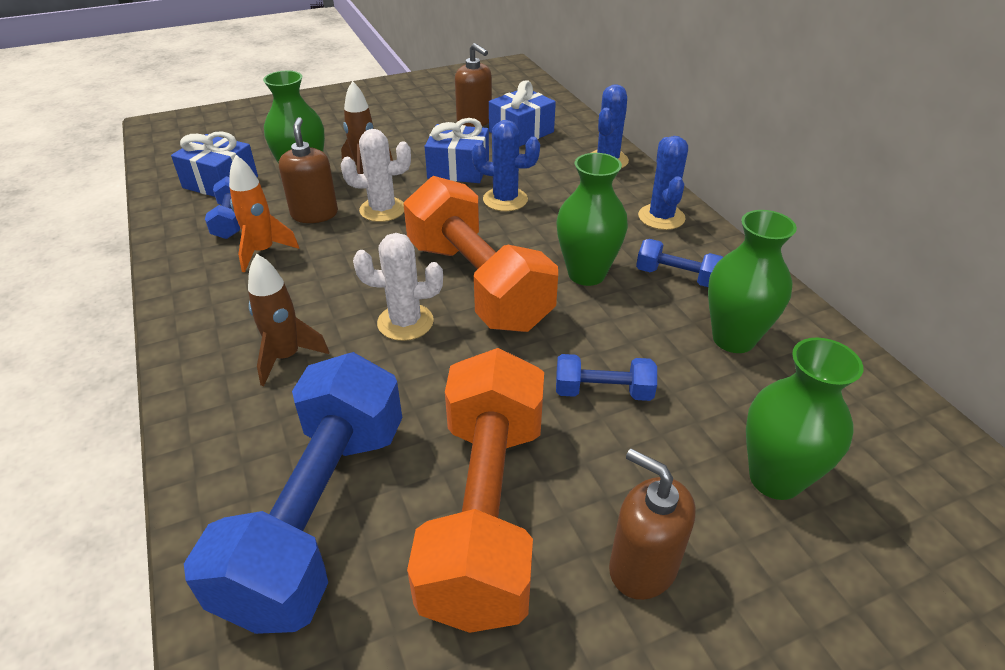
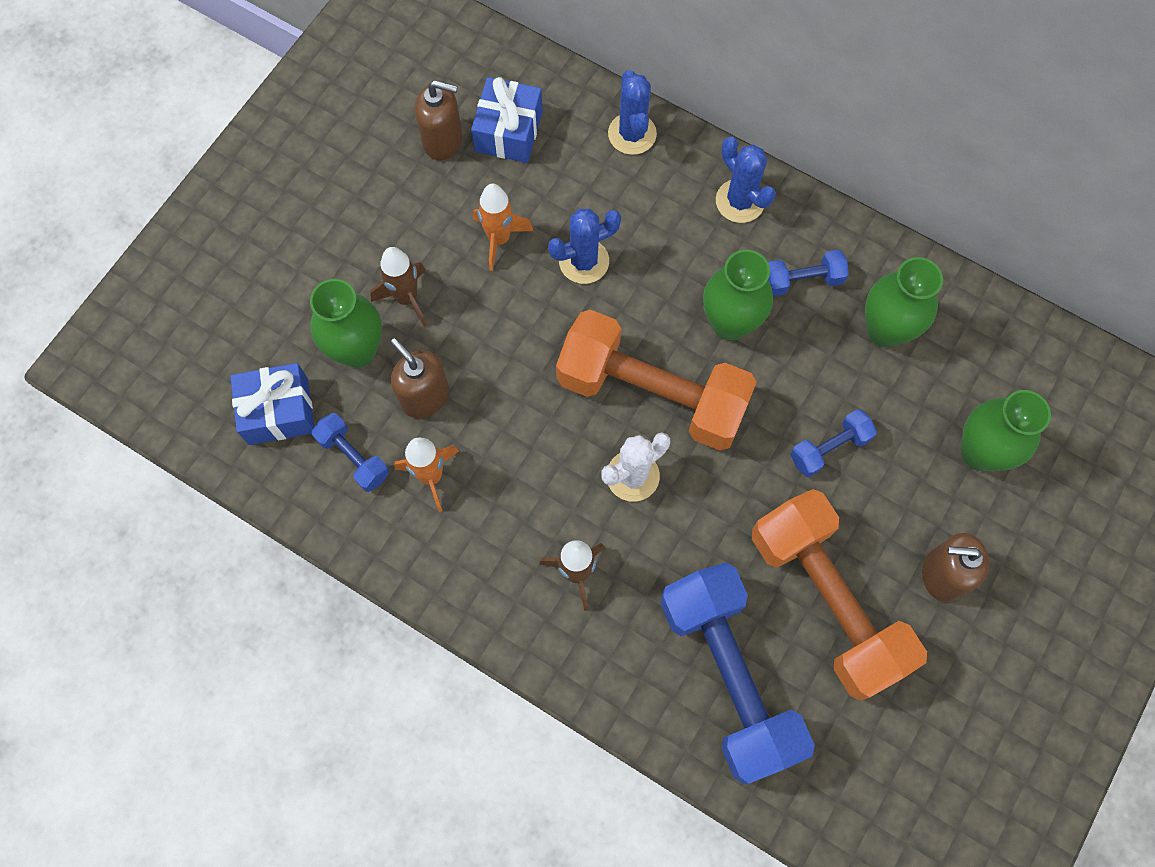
camera: 35 degrees left, 30 degrees up
(382, 210) = (483, 349): white cactus -> none
(458, 169) = (499, 239): blue gift -> orange rocket

